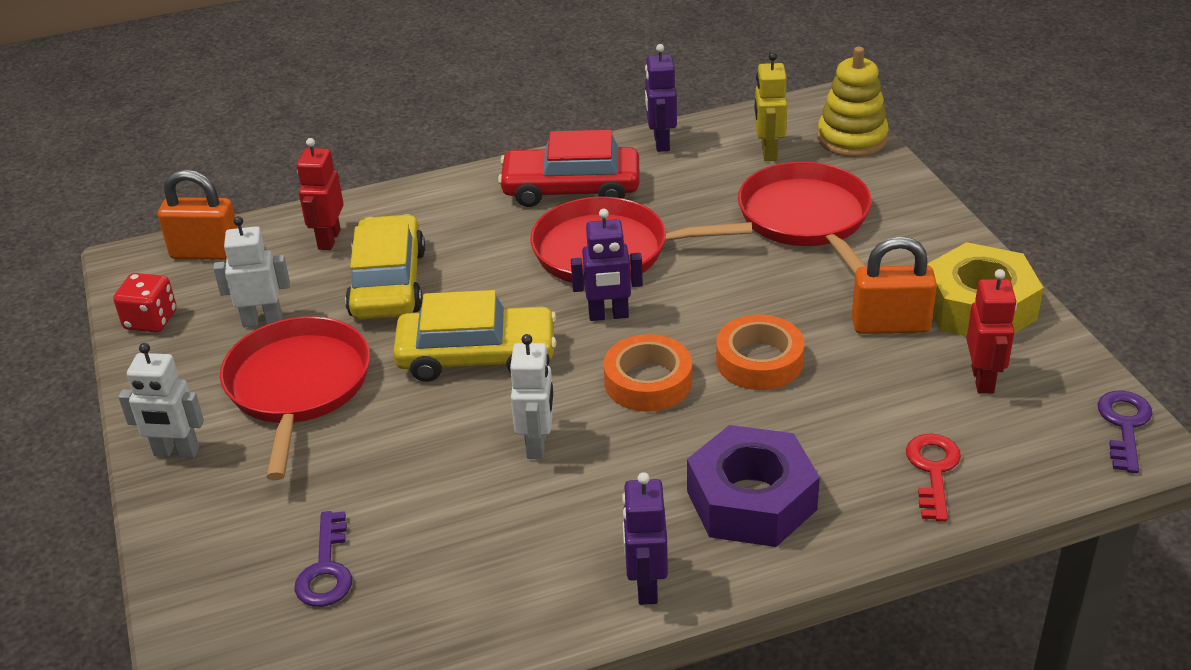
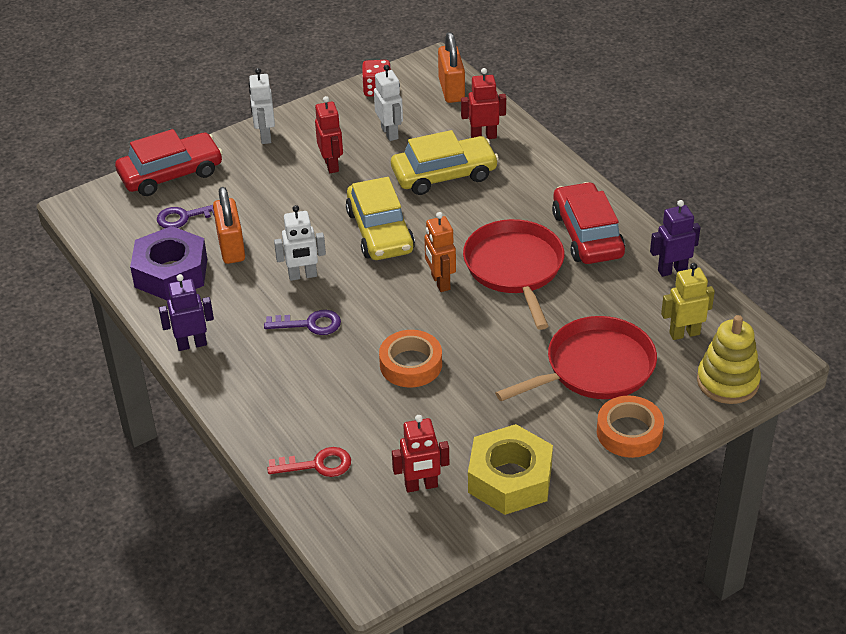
camera: 75 degrees right, 5 degrees up
(197, 579) = (171, 174): none -> red car
(298, 387) = (331, 165): red pan -> red robot
(608, 315) = (440, 282): purple robot -> orange robot
(648, 382) = (375, 313): orange tape -> orange tape (629, 432)
(751, 500) = (271, 379): purple nut -> purple nut (171, 273)
(890, 325) = (472, 429): orange padlock -> orange padlock (231, 247)
(1124, 425) = (389, 569): purple key -> purple key (310, 324)

